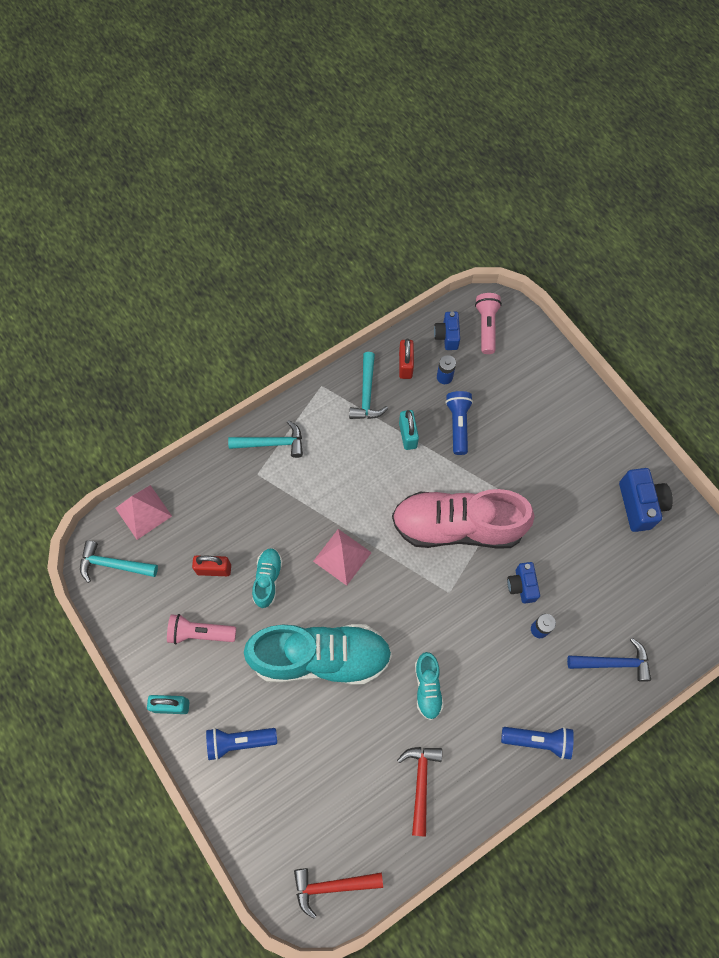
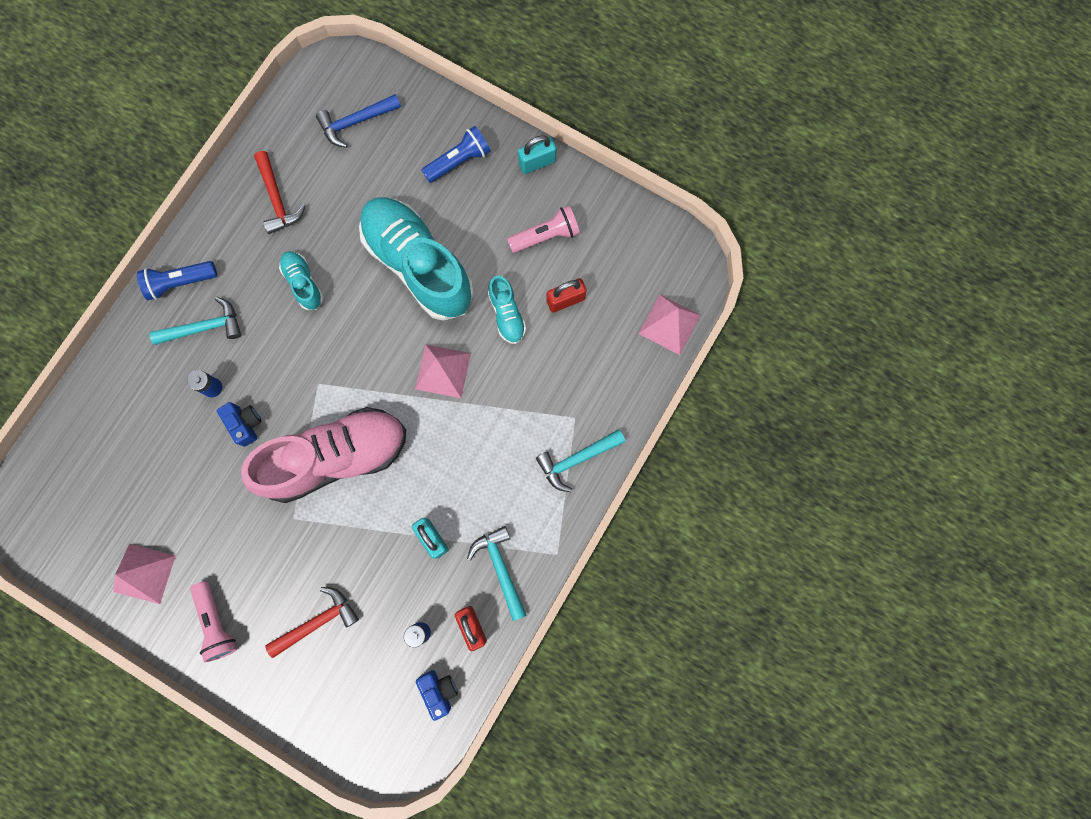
camera: 155 degrees right, 10 degrees up
(114, 564) = (667, 260): turquoise hammer -> turquoise hammer (204, 327)
(321, 657) = (418, 265): turquoise shoe -> turquoise shoe turned 75 degrees clockwise
(332, 886) = (322, 88): red hammer -> red hammer (317, 622)
(458, 424) = (380, 578): blue flashlight -> none
(486, 327) = (396, 727): pink flashlight -> pink flashlight (216, 623)
(613, 663) = (127, 387): blue hammer -> blue hammer (356, 122)
(640, 505) = (144, 573): blue camera -> pink pyramid

